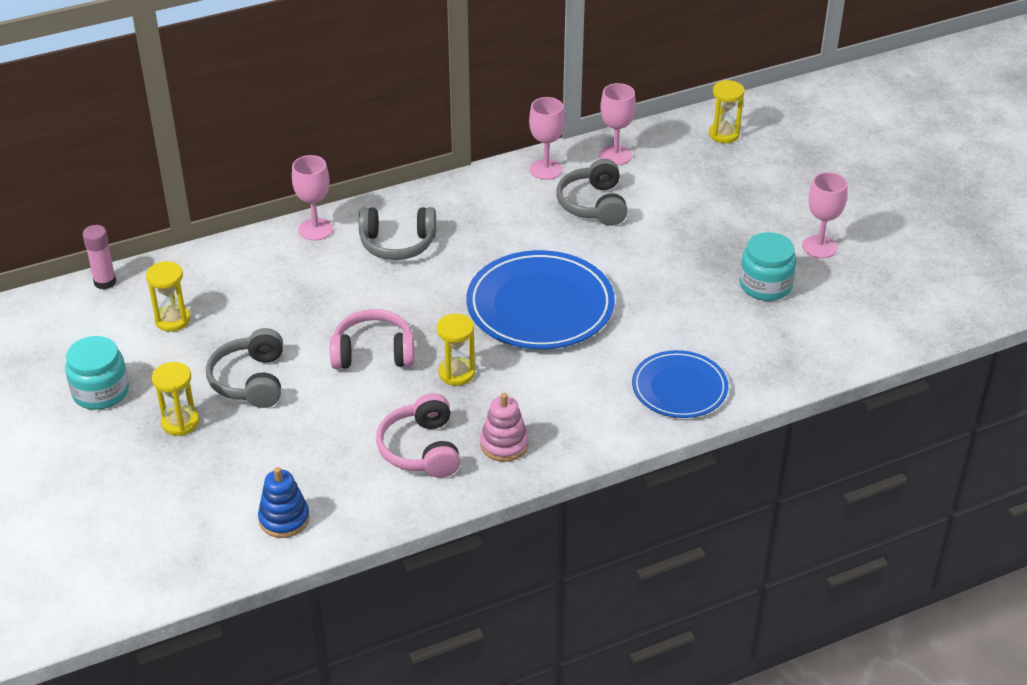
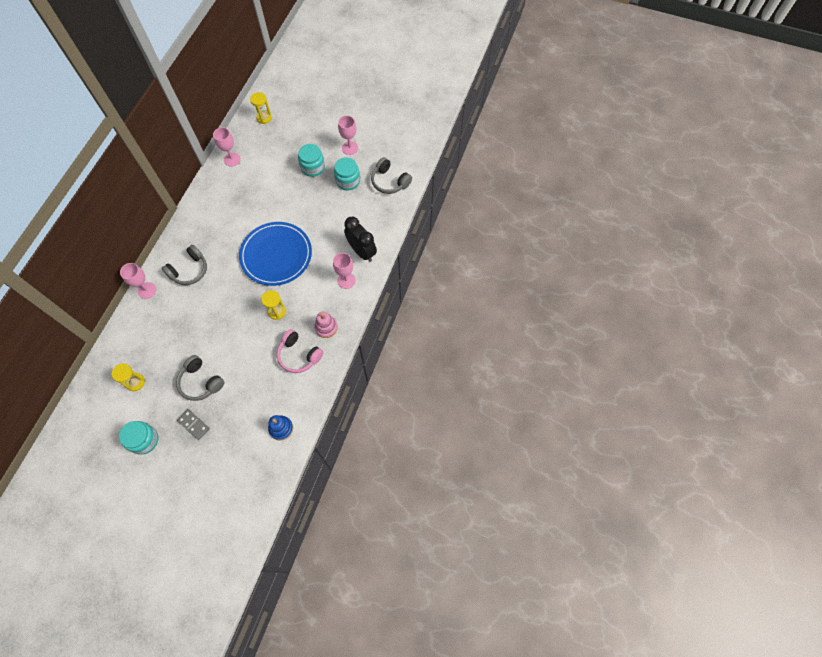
camera: 45 degrees left, 25 degrees up
(105, 282) = (83, 389): pink glue stick -> none
(180, 422) = (194, 424): yellow hourglass -> grey domino
(373, 353) = (235, 329): pink headphones -> none
(546, 169) = (211, 187): pink goblet -> pink goblet (346, 280)
(593, 204) = (248, 191): grey headphones -> grey headphones (389, 182)
(679, 388) = (362, 251): blue plate -> black clock
(728, 235) = (313, 167): none -> turquoise jar

